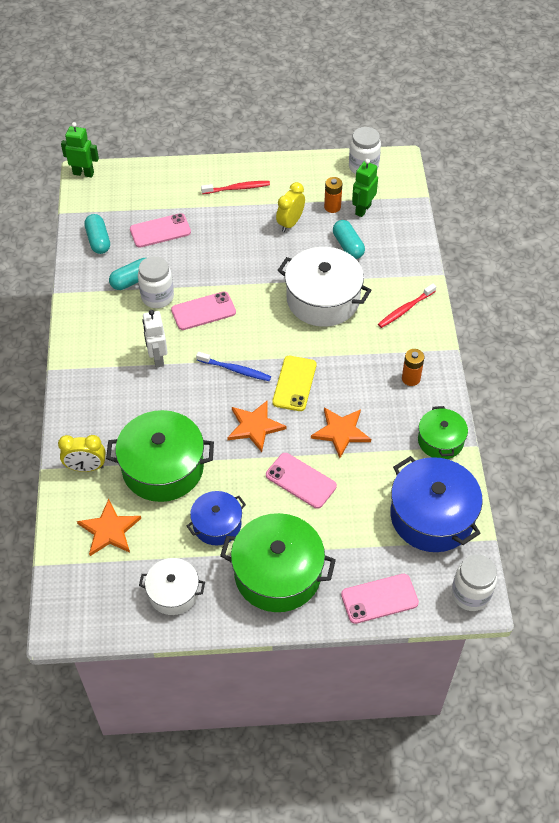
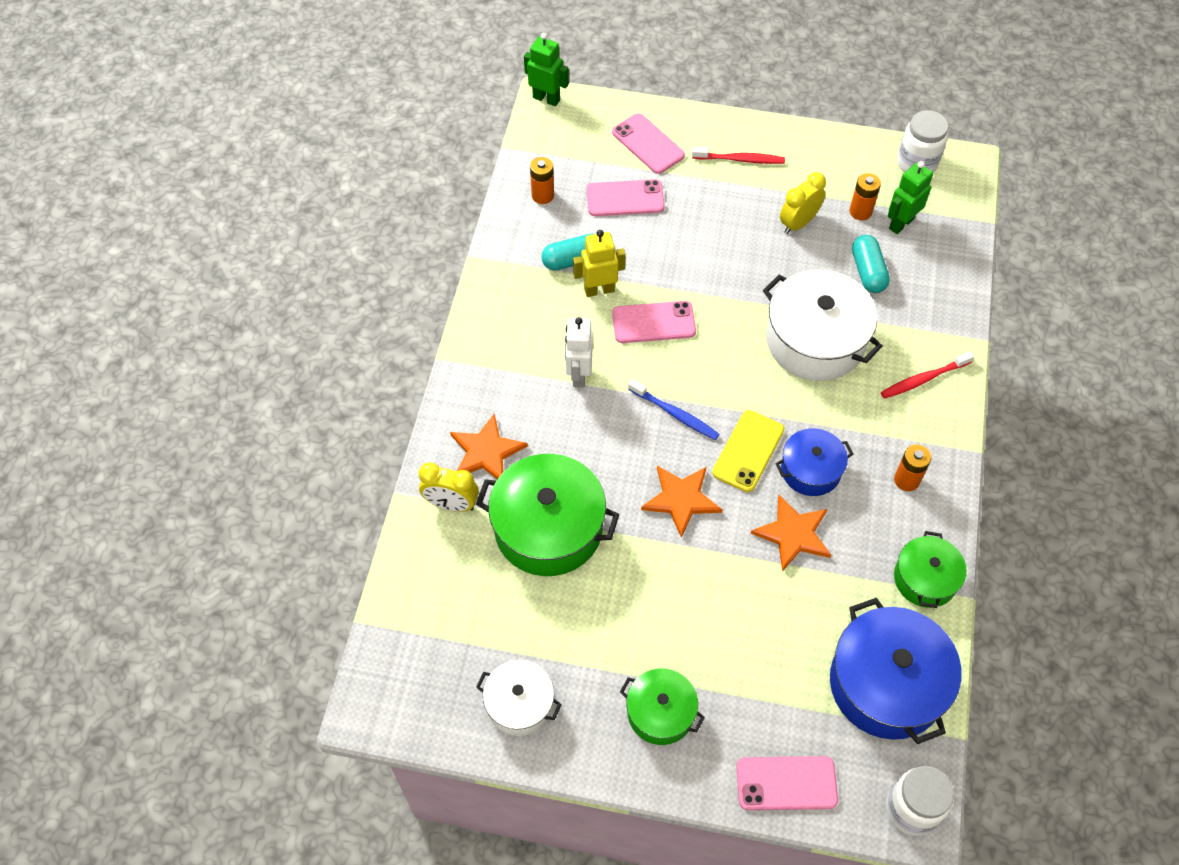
camera: 15 degrees right, 5 degrees up
(98, 240) = (542, 195): turquoise capsule -> orange battery
(109, 530) = (460, 597): orange star -> orange star (486, 451)
(157, 297) = (599, 290): white jar -> yellow robot
(217, 524) = (598, 624): blue pot -> blue pot (810, 470)
(278, 573) = (660, 712): green pot -> green pot, size x0.57
(301, 480) = (723, 590): pink phone -> pink phone (648, 144)

